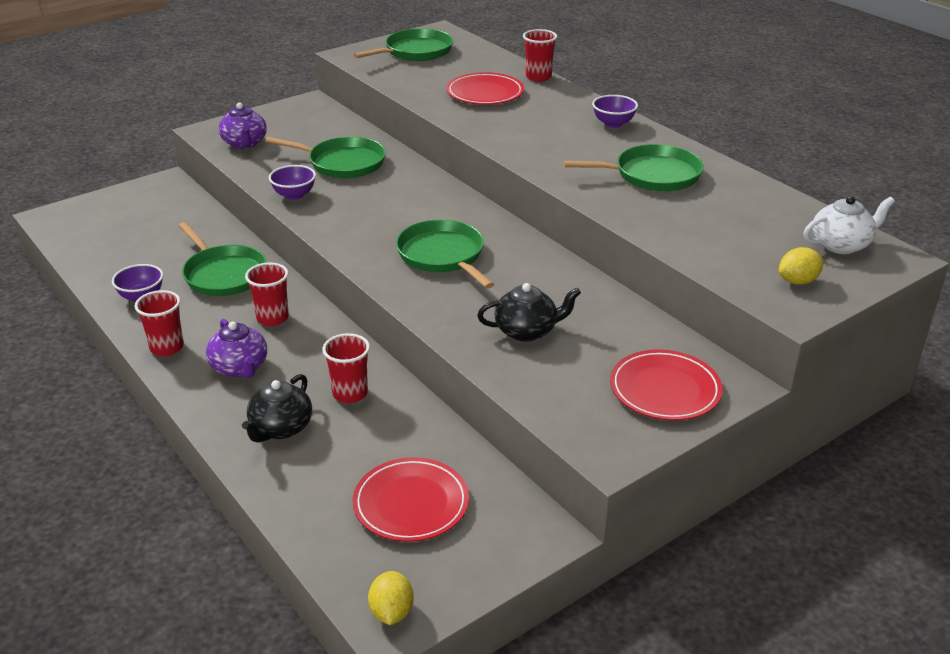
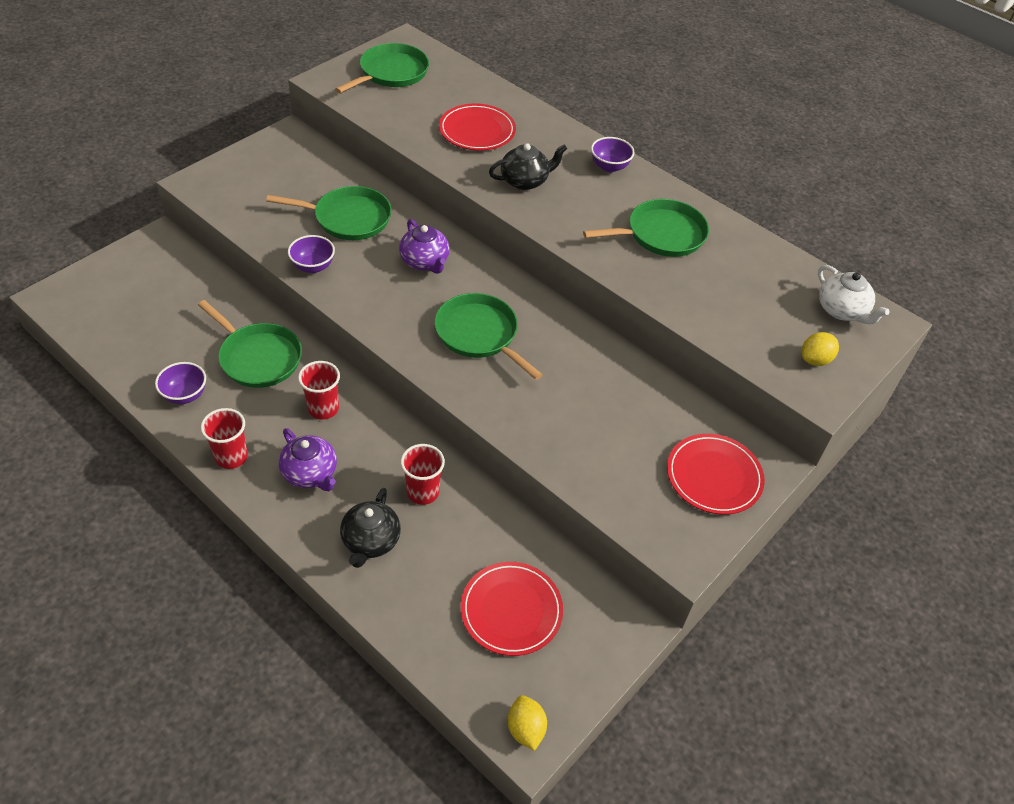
camera: 15 degrees left, 15 degrees up
(245, 143) = (240, 198): purple teapot -> purple teapot (425, 262)
(527, 331) = (580, 421): black teapot -> black teapot (525, 181)
(538, 77) = (522, 104): red cup -> none
(841, 245) = (842, 310): white teapot -> white teapot turned 90 degrees clockwise

